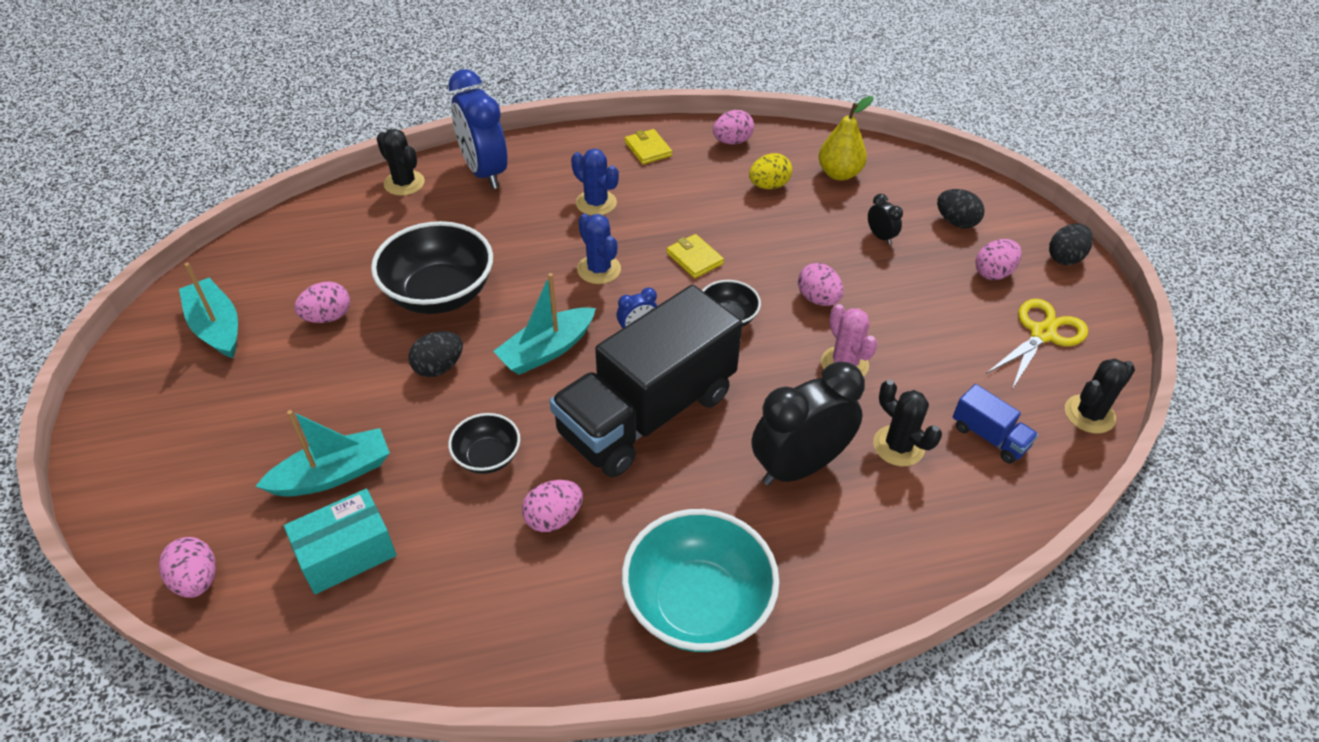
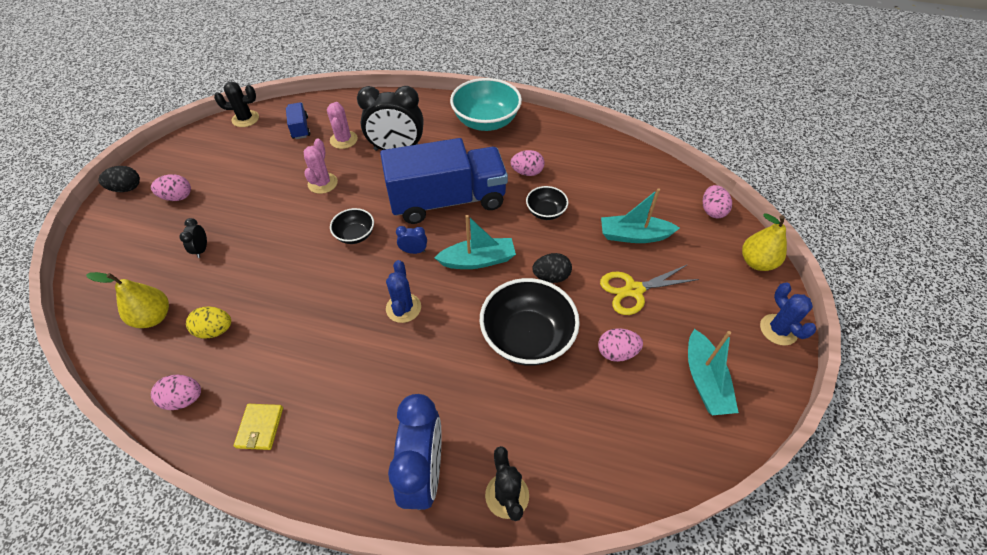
camera: 150 degrees left, 5 degrees up
(125, 508) = (756, 262): none -> yellow pear
(346, 553) = (634, 195): turquoise box -> none
(596, 203) = (357, 377): blue cactus -> blue cactus (778, 330)
(647, 413) = (447, 200): black truck -> blue truck
(694, 258) = (333, 287): yellow wallet -> none
(818, 299) = (292, 224): pink egg -> none
(898, 446) = (343, 140): black cactus -> pink cactus
(956, 222) = (144, 238): black egg -> none
(1042, 334) = (208, 157): yellow scissors -> yellow scissors (633, 290)

